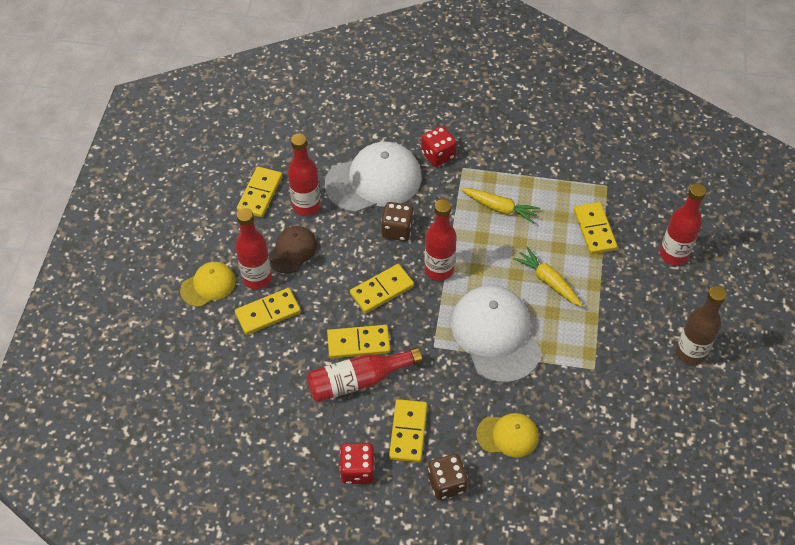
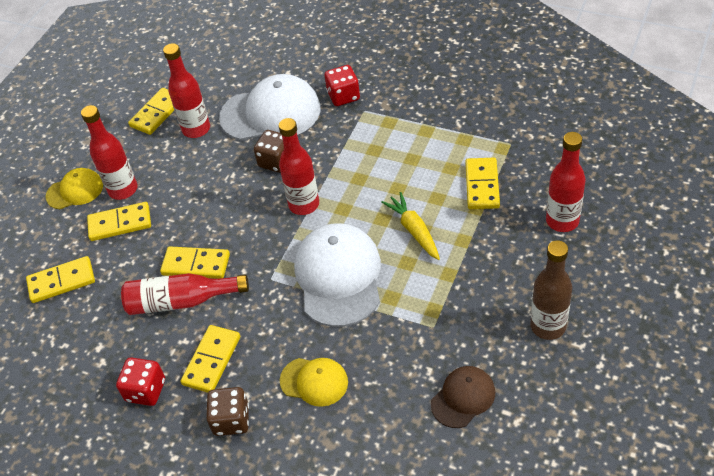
camera: 20 degrees right, 5 degrees down
(292, 251) = (166, 169): brown cap -> brown cap (463, 397)
(382, 290) = (239, 216): yellow domino -> yellow domino (61, 281)
(500, 208) = (388, 153): yellow carrot -> none

